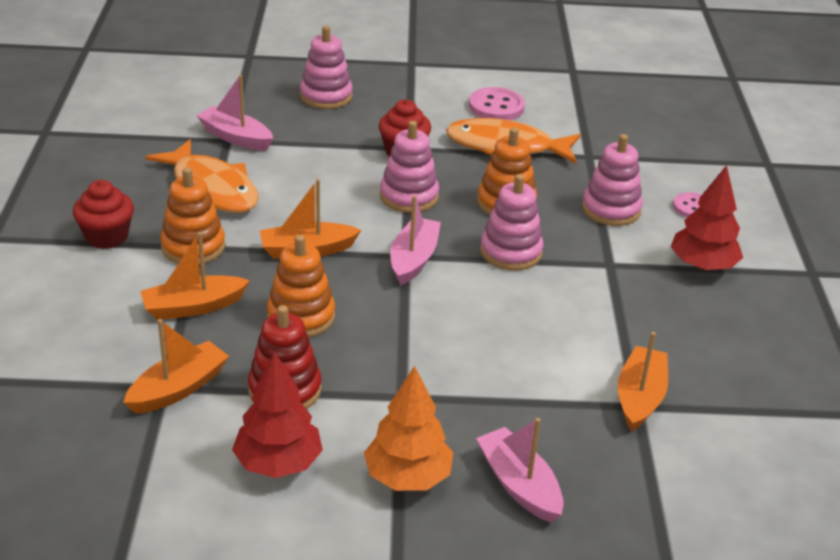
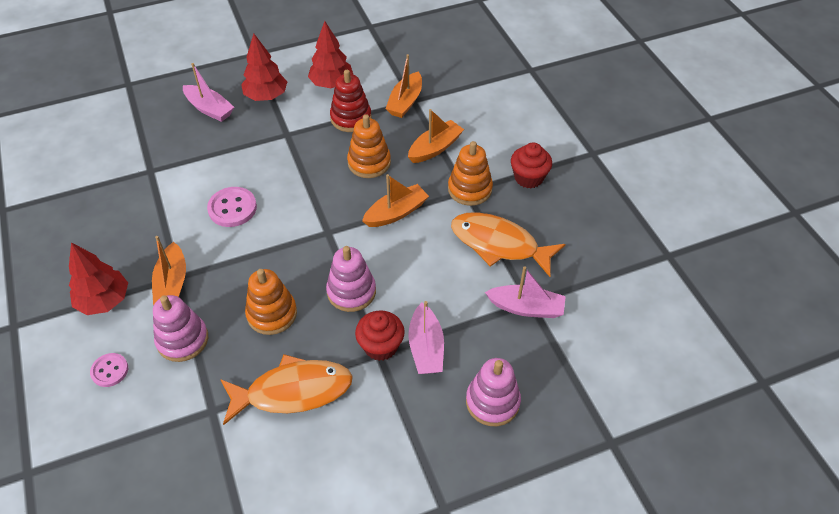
camera: 160 degrees right, 15 degrees up
(407, 477) = (266, 96): orange tree -> red tree
(413, 259) = (321, 230): pink boat -> pink boat (426, 347)
(496, 107) = (322, 458): pink button -> pink button (232, 208)
(511, 252) = (254, 262): pink stacking toy -> none
(640, 397) = (149, 176): orange boat -> orange boat (172, 283)

